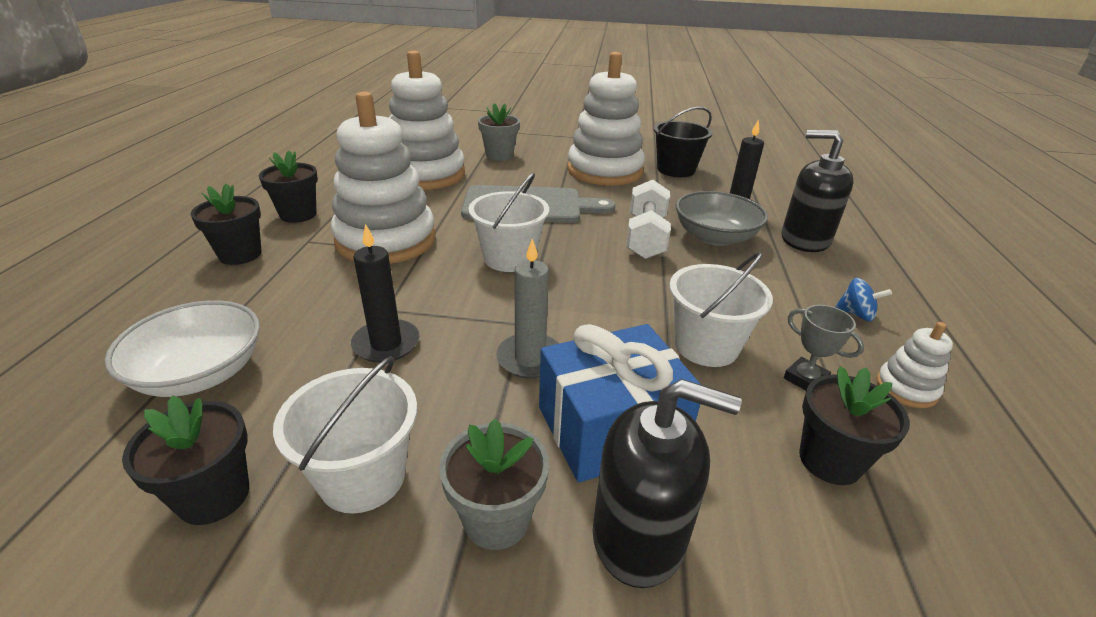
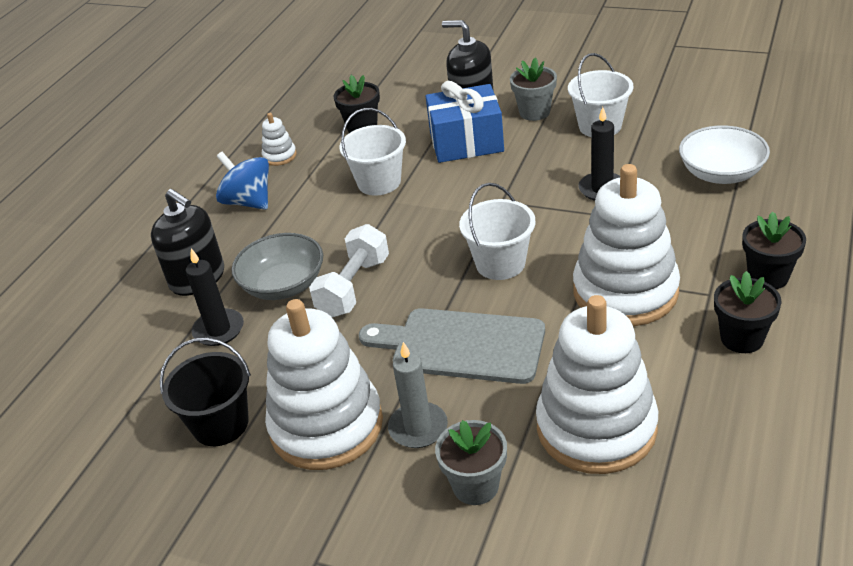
camera: 160 degrees left, 5 degrees up
(214, 496) = (671, 121): black flower pot -> none
(530, 359) = (502, 177): grey candle -> grey candle (418, 428)
(805, 379) = (334, 162): grey trophy -> none
(856, 314) = (248, 202): blue spinning top -> blue spinning top, size x1.85

